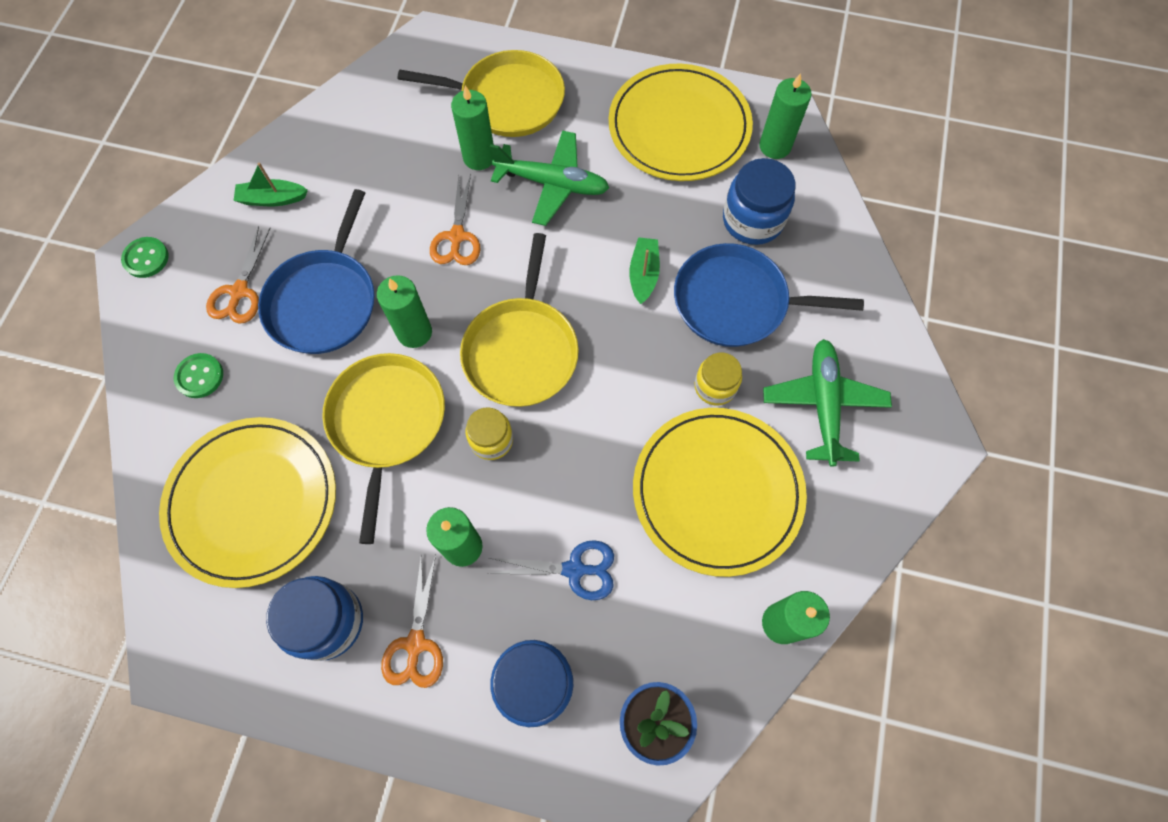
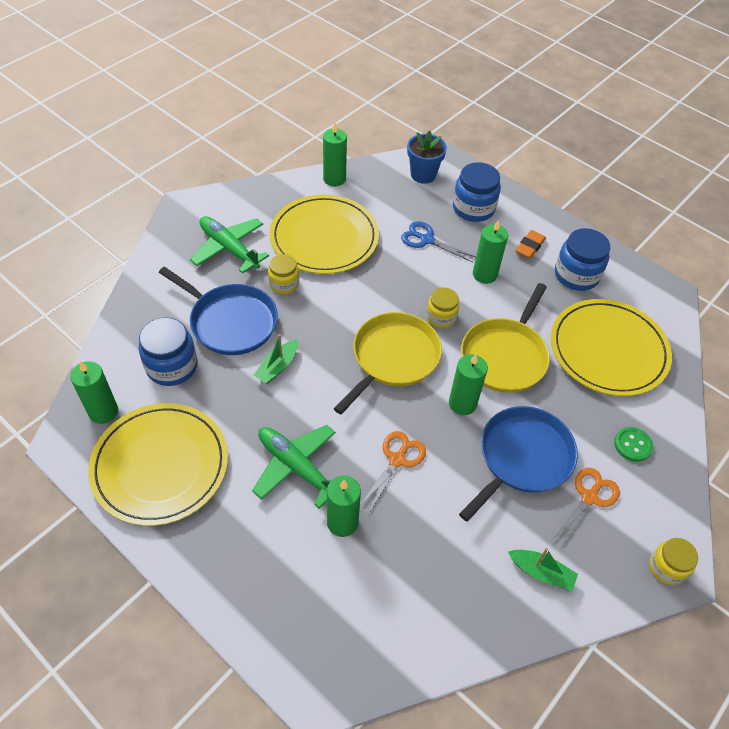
camera: 155 degrees left, 15 degrees down
(146, 258) = (667, 567): green button -> yellow jar
(415, 643) = (529, 247): orange scissors -> orange eraser
(507, 100) = (284, 570): yellow pan -> none
(823, 404) = (229, 248): green plane -> green plane turned 105 degrees clockwise

